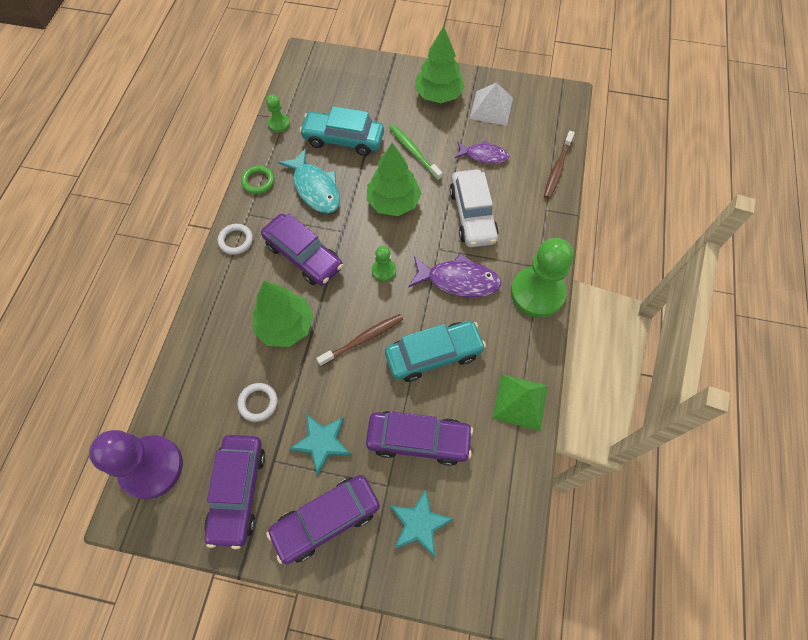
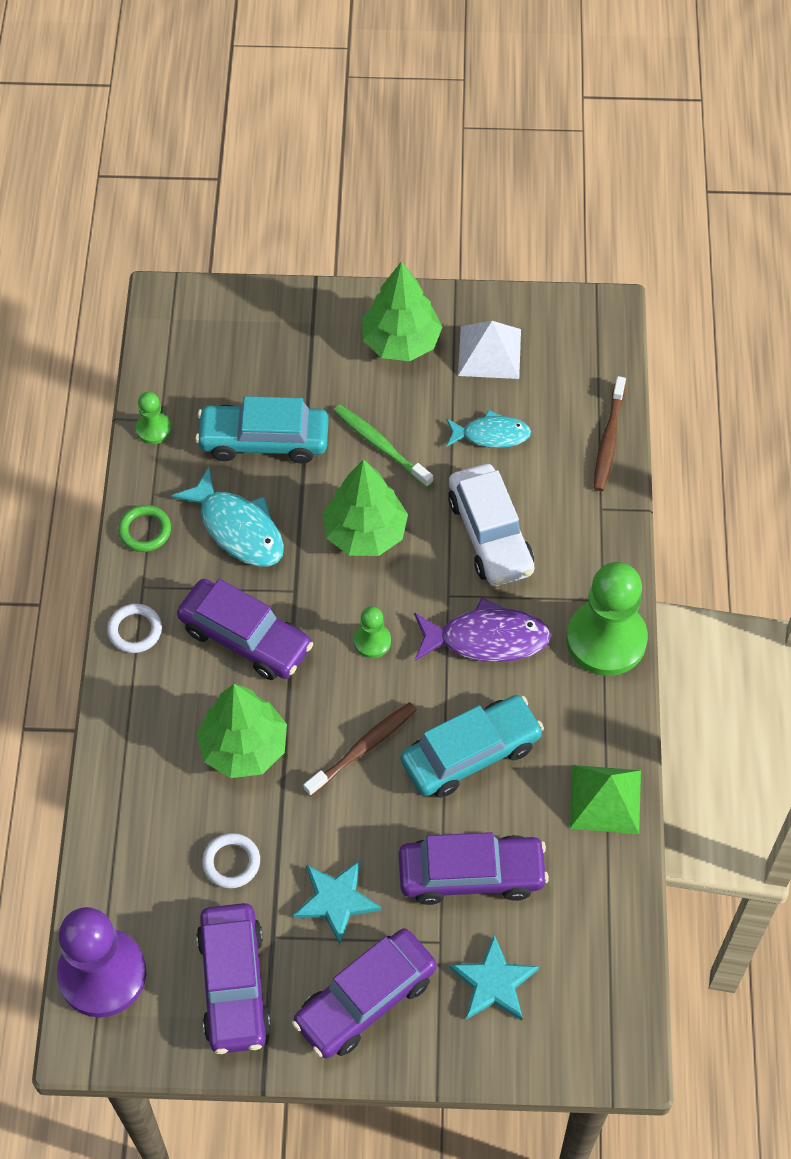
camera: 10 degrees left, 5 degrees down
(484, 155) = (491, 435): purple fish -> turquoise fish

